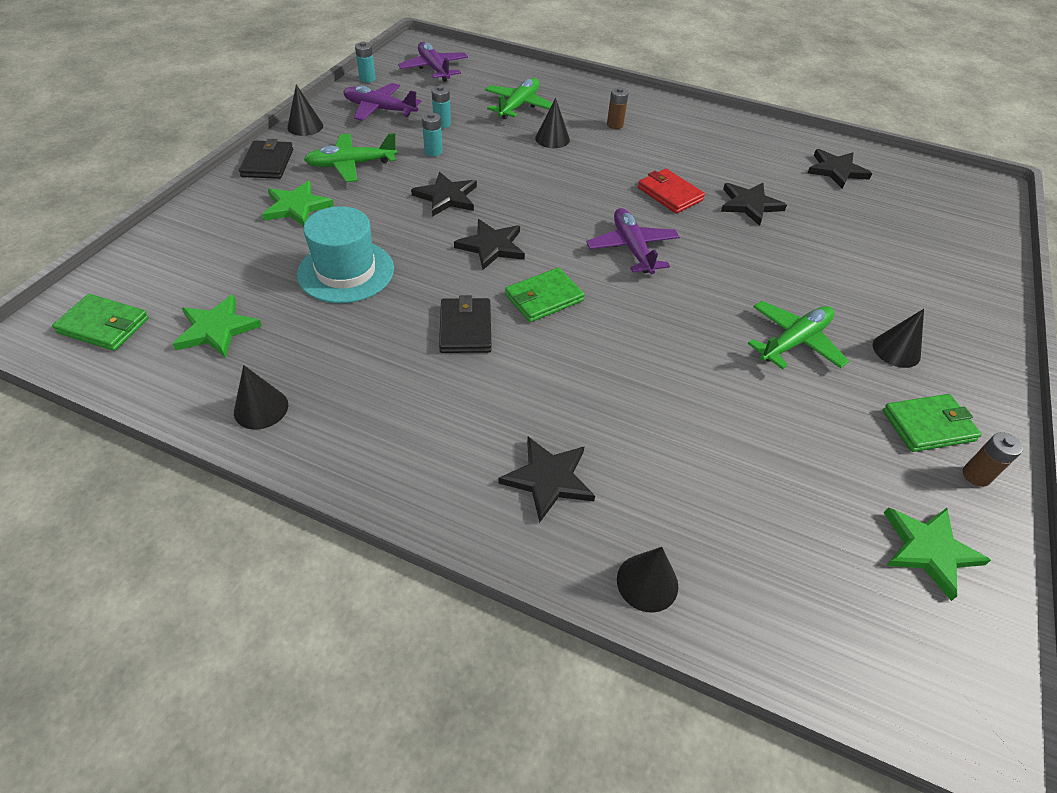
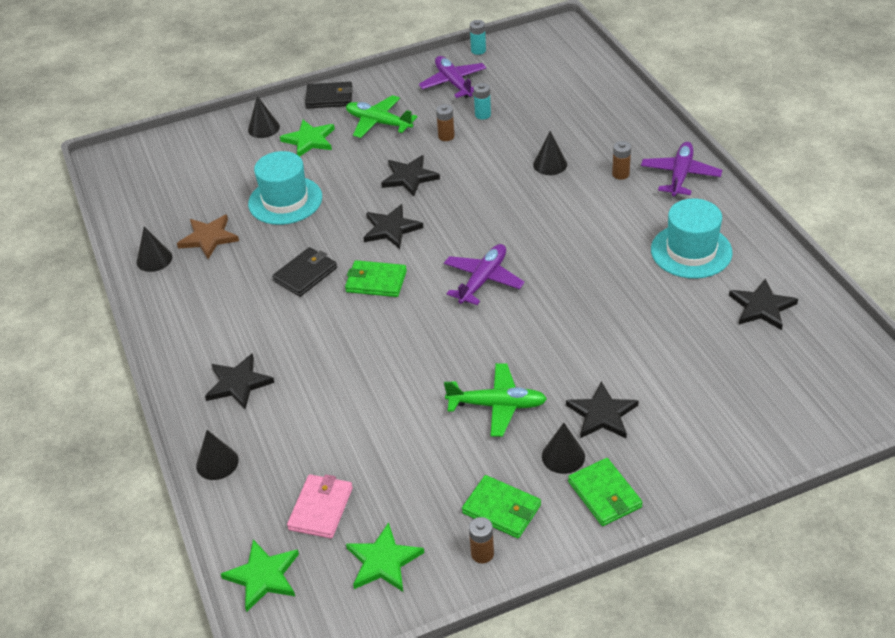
camera: 50 degrees right, 5 degrees down
(104, 325) = (135, 170): green wallet -> green wallet (604, 494)
(217, 329) = (182, 201): green star -> green star (263, 576)
(267, 163) = (329, 98): black wallet -> black wallet turned 45 degrees clockwise
(303, 350) = (208, 238): none -> brown star
(305, 126) = (385, 77): black cone -> black cone (263, 128)
(433, 152) = (446, 136): turquoise battery -> brown battery
(434, 69) = (542, 60): purple plane -> purple plane (680, 175)
(519, 106) = (564, 123): green plane -> none
(669, 194) = (575, 254): red wallet -> none
(740, 155) = (691, 251): none -> turquoise hat
(749, 205) = (629, 295): black star -> black star (602, 414)
(808, 545) = (321, 508): none -> pink wallet

